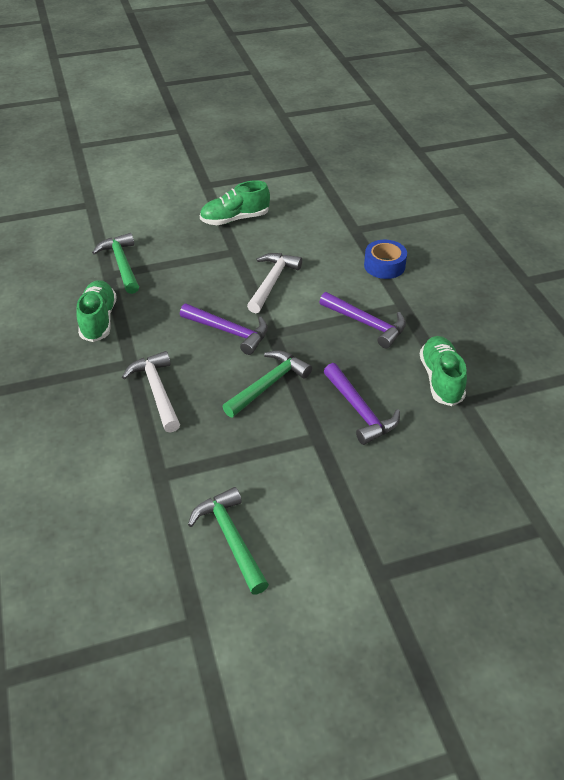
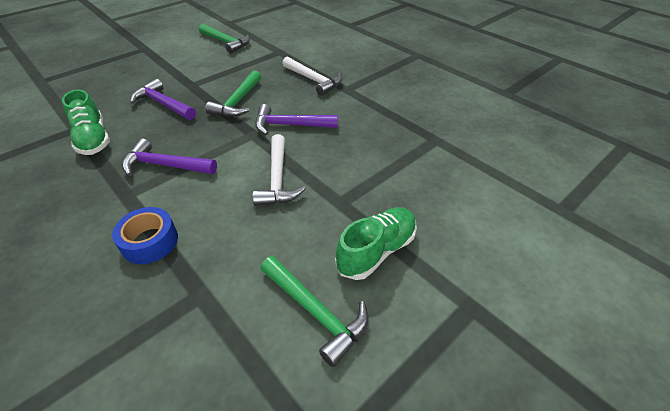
camera: 155 degrees right, 0 degrees up
(98, 320) = (399, 106): green shoe -> none
(121, 264) = (437, 152): green hammer -> green hammer (316, 312)

